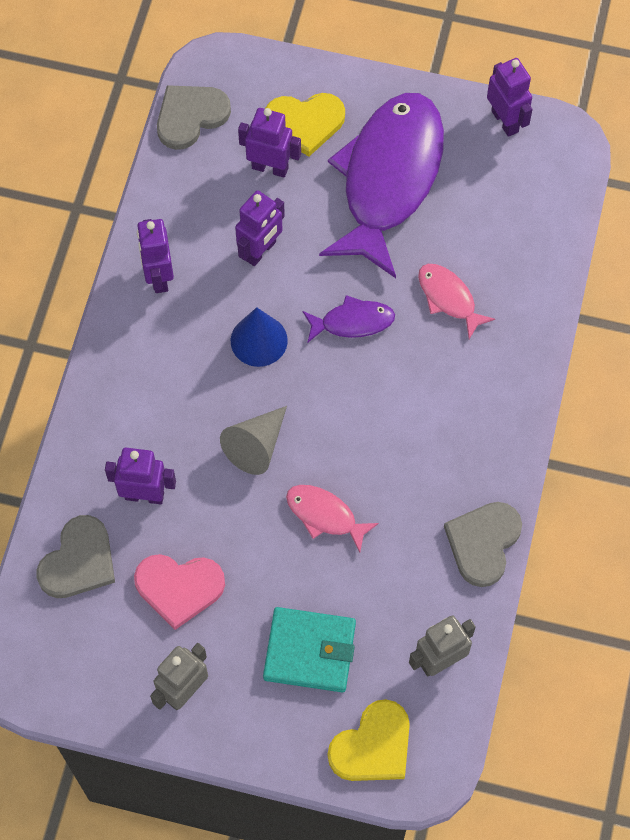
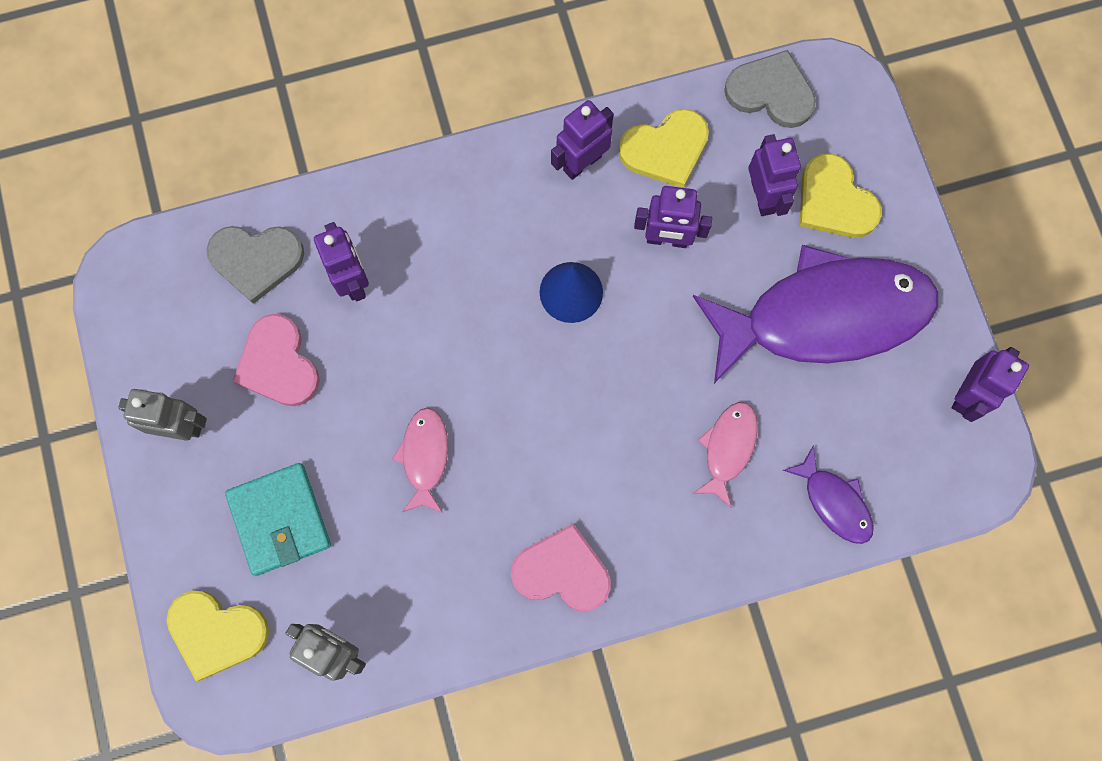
camera: 60 degrees right, 10 degrees up
(187, 213) = (665, 149): none -> yellow heart
(256, 446) = (460, 352): grey cone -> none
(353, 322) = (644, 369): purple fish -> purple fish (834, 502)
(473, 463) = (562, 571): none -> pink heart
(483, 543) = (481, 627): grey heart -> none

